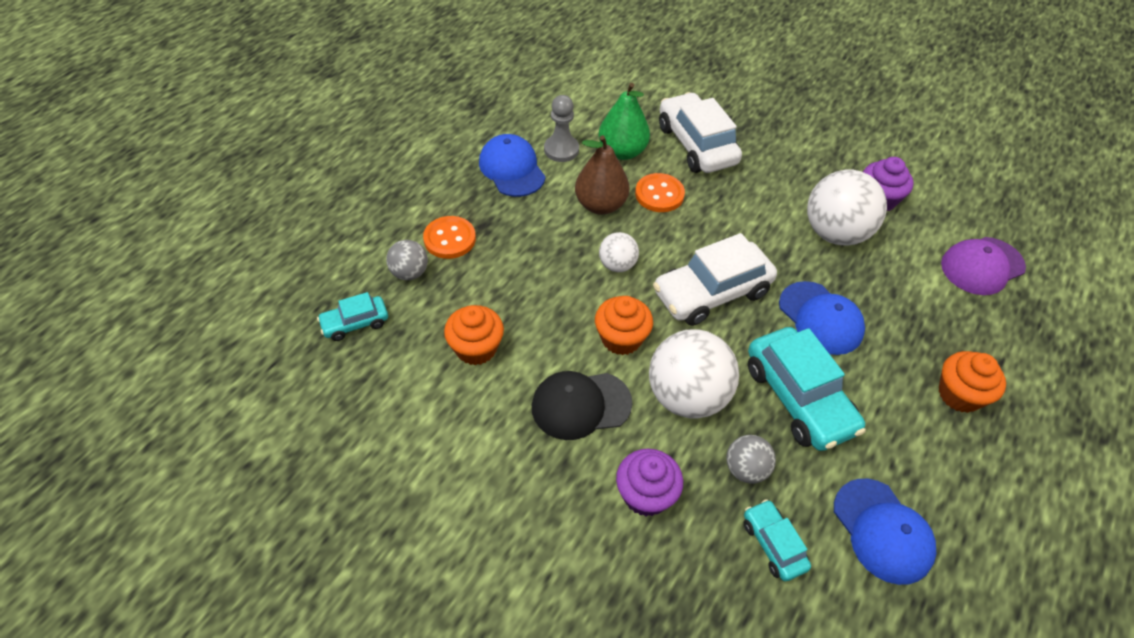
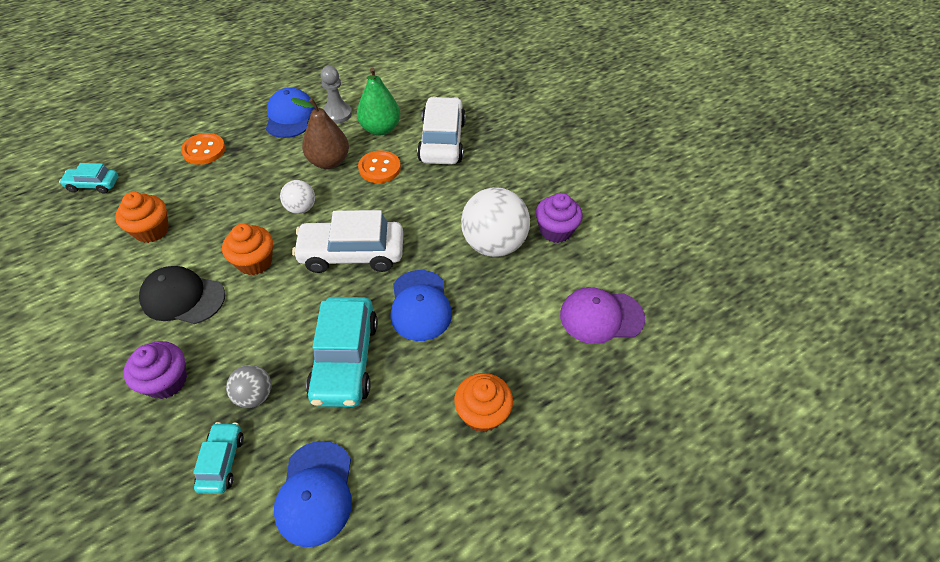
camera: 25 degrees right, 0 degrees up
(409, 273) = (157, 164): grey ball -> none
(687, 396) = (262, 322): white ball -> none

